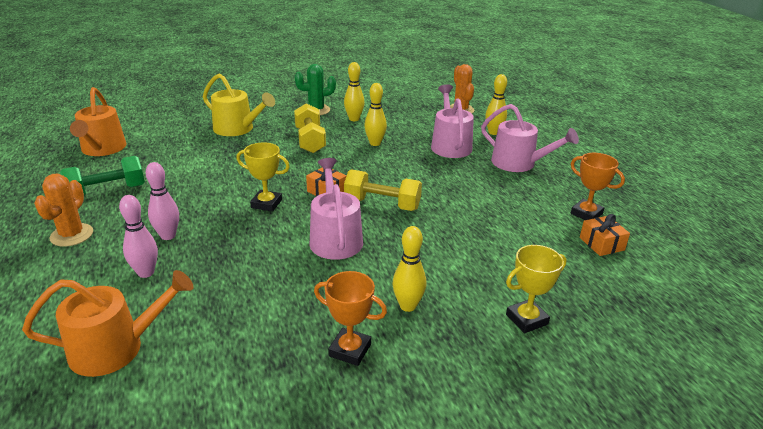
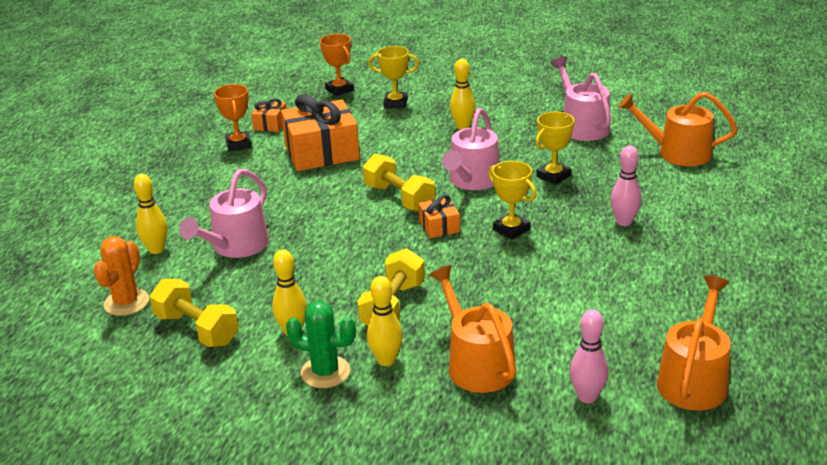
camera: 145 degrees left, 0 degrees up
(72, 235) = (721, 248): orange cactus -> none
(107, 192) = (685, 294): green dumbbell -> none
(146, 273) = (650, 195): pink bowling pin -> pink bowling pin (587, 397)
(237, 129) = (477, 364): yellow watering can -> orange watering can
(258, 266) = (553, 176): none -> yellow trophy
(350, 350) = (522, 117): orange trophy -> orange trophy (339, 90)
(375, 143) = (317, 276): yellow bowling pin -> yellow bowling pin (386, 360)
(405, 109) = (197, 329): none -> yellow dumbbell
(505, 227) = (322, 152): none -> orange gift
(518, 163) = (205, 202): pink watering can -> pink watering can (582, 126)

